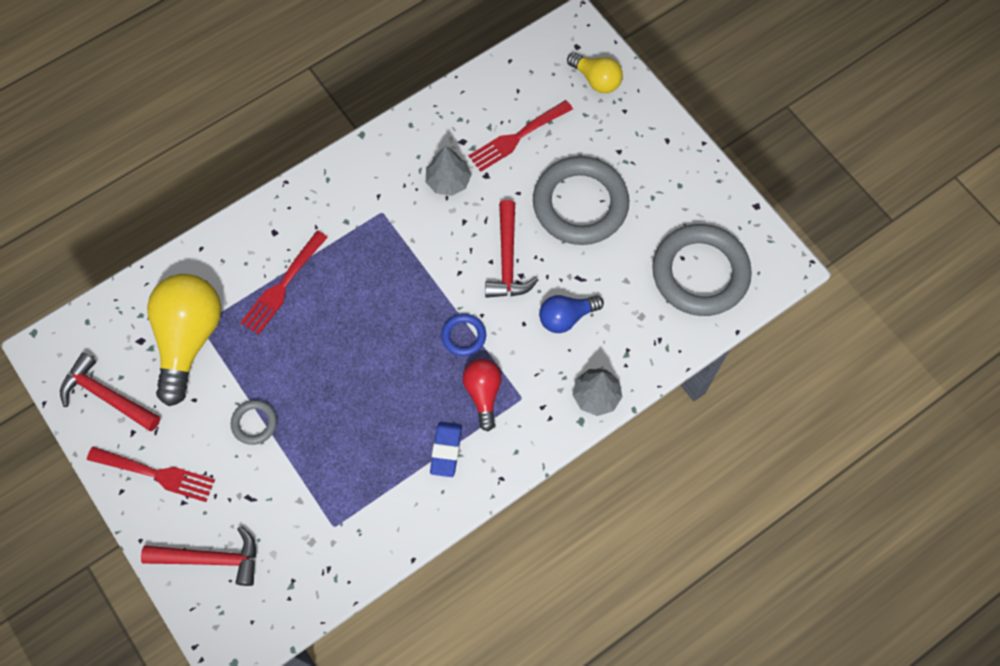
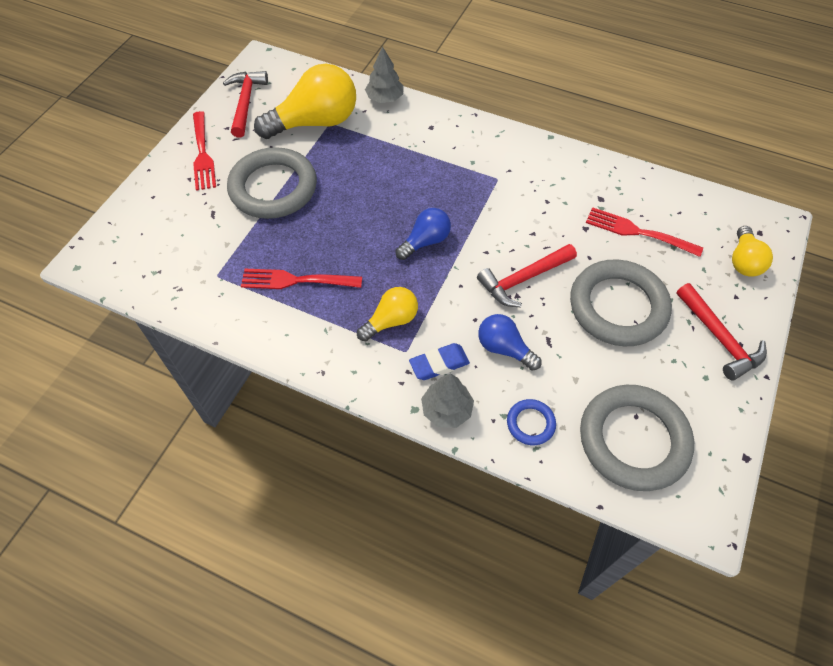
camera: 60 degrees right, 10 degrees down
(210, 559) = (153, 214): red hammer -> red hammer (719, 338)
(254, 423) = (273, 188): grey ring -> grey ring, size x2.23
(282, 286) = (392, 151): red fork -> red fork (296, 280)
(414, 317) = (425, 241): none -> blue light bulb
(446, 450) = (324, 319): blue eraser -> blue eraser (439, 364)
(448, 181) = (558, 206): grey tree -> grey tree (385, 98)
(463, 336) = (433, 282): blue ring -> blue ring (530, 423)
(483, 394) = (391, 321): red light bulb -> yellow light bulb

